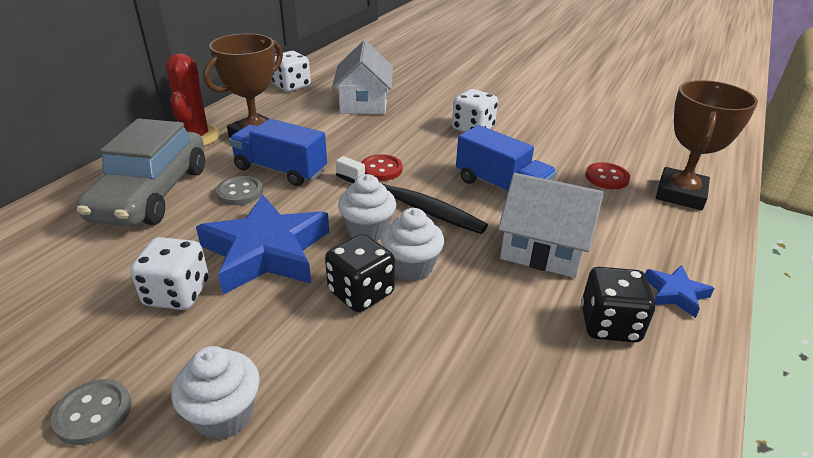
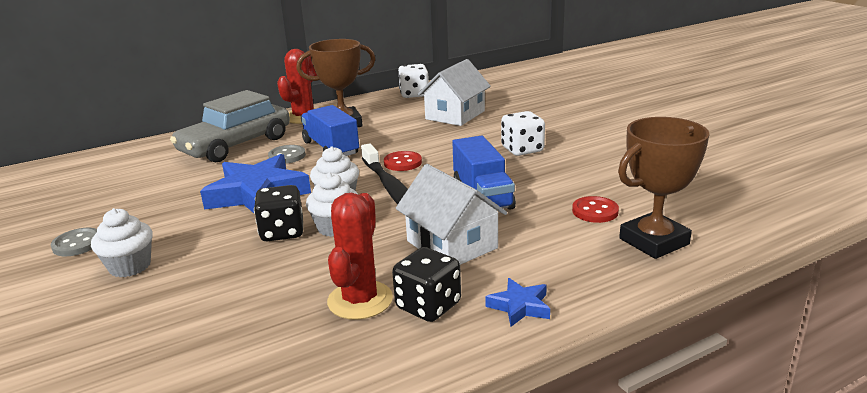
camera: 35 degrees right, 10 degrees down
(177, 294) = (182, 202): white dice -> none
(545, 345) = (360, 300): none -> red cactus

